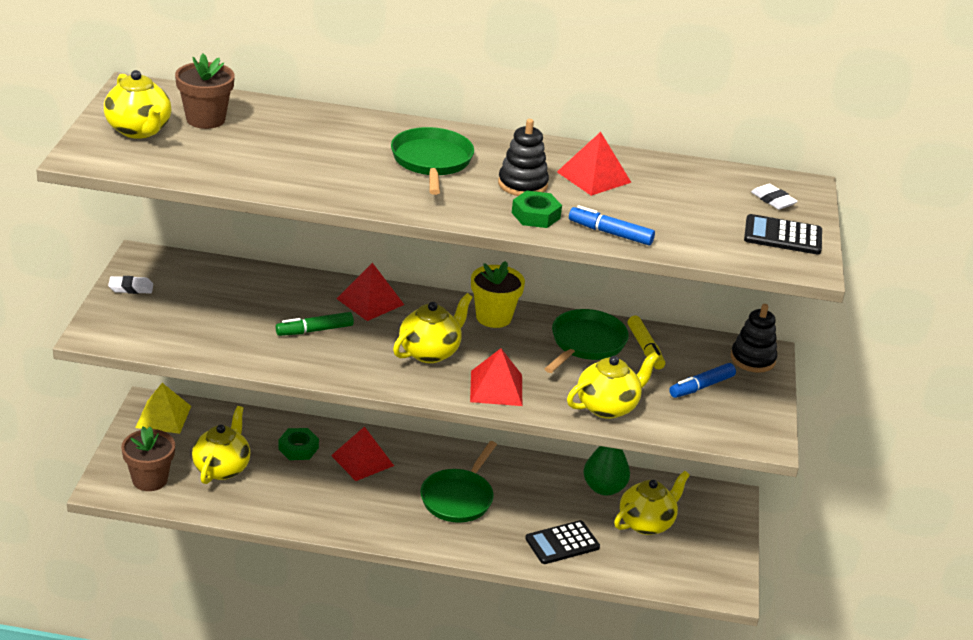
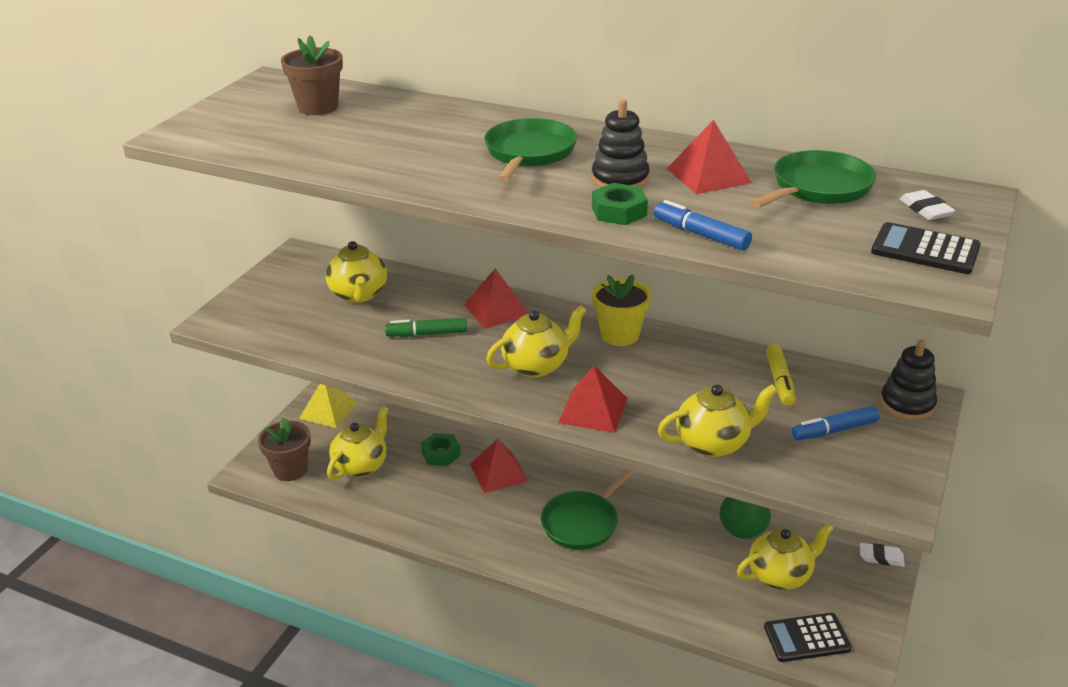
camera: 20 degrees right, 0 degrees up
(131, 288) = (271, 281): white eraser -> white eraser (881, 557)
(139, 130) = (246, 114): yellow teapot -> yellow teapot (359, 295)
(562, 543) = (679, 586): black calculator -> black calculator (806, 638)
(586, 343) = (712, 370): green pan -> green pan (818, 188)

